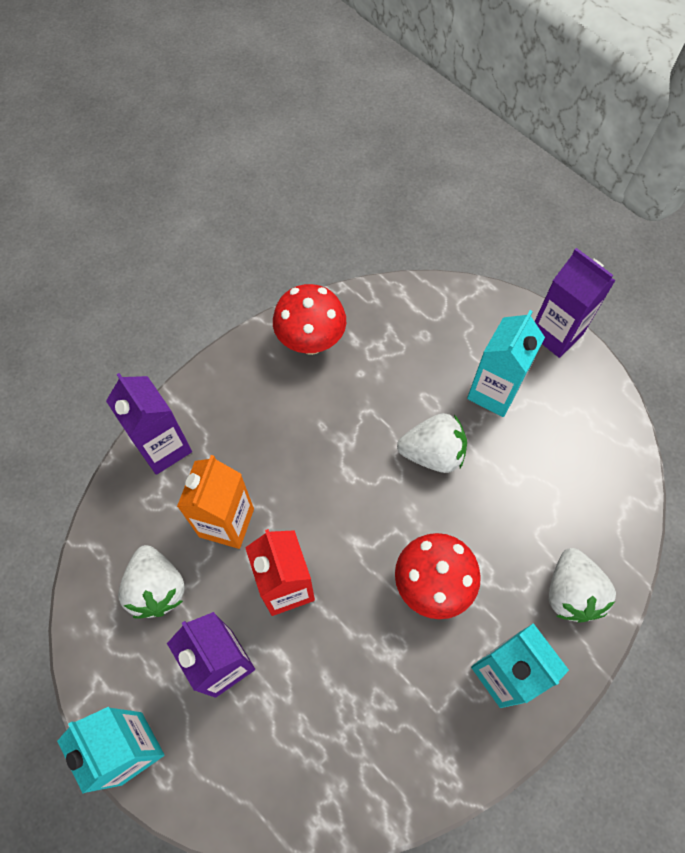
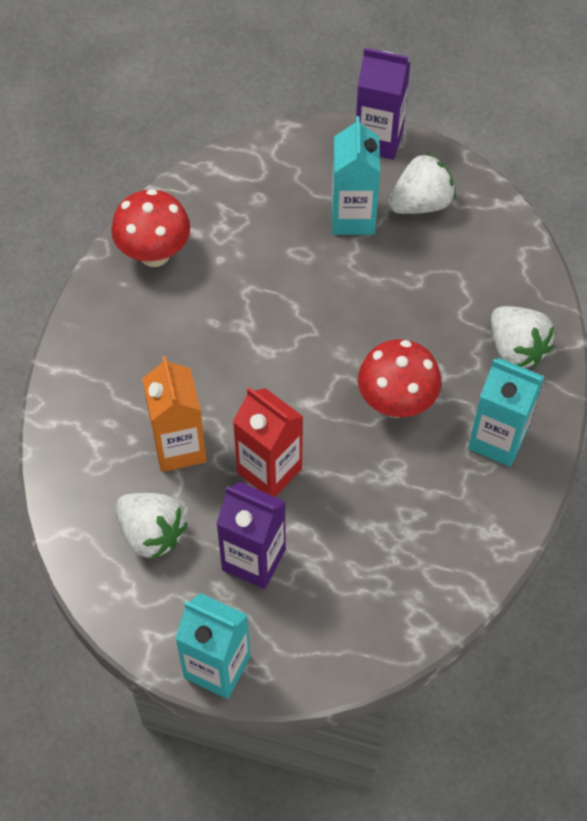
camera: 30 degrees left, 5 degrees down
(164, 447) = (74, 415): purple carton -> none
(432, 453) = (330, 296): white strawberry -> white strawberry (421, 203)

